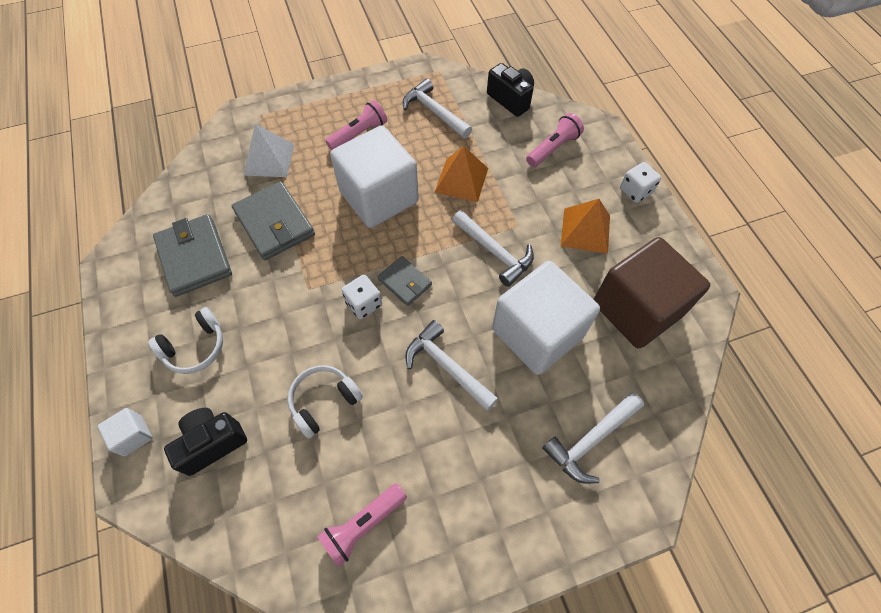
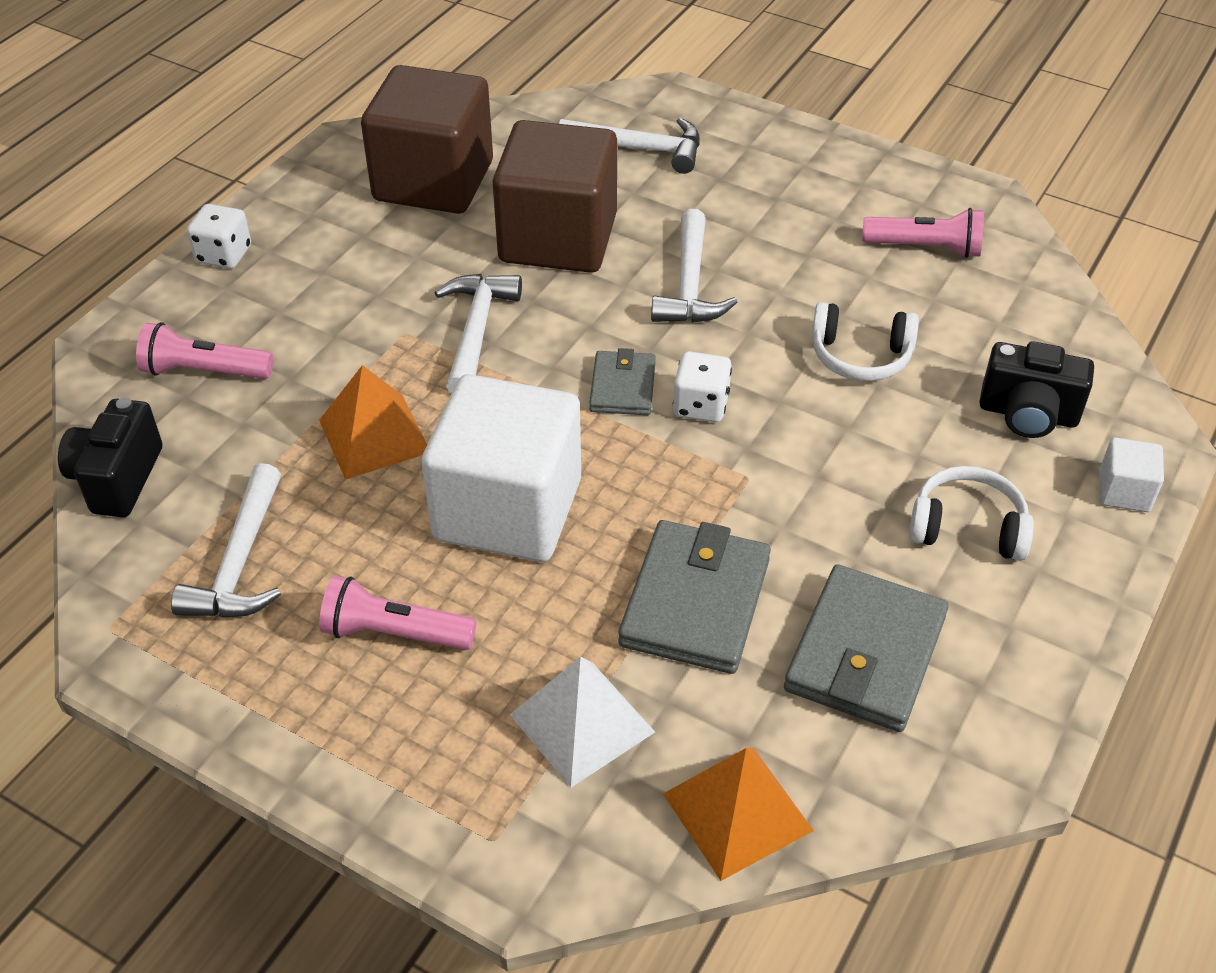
camera: 130 degrees left, 15 degrees down
(537, 333) = (558, 238): white cube -> brown cube
(585, 230) = (347, 269): orange pyramid -> orange pyramid (737, 812)

